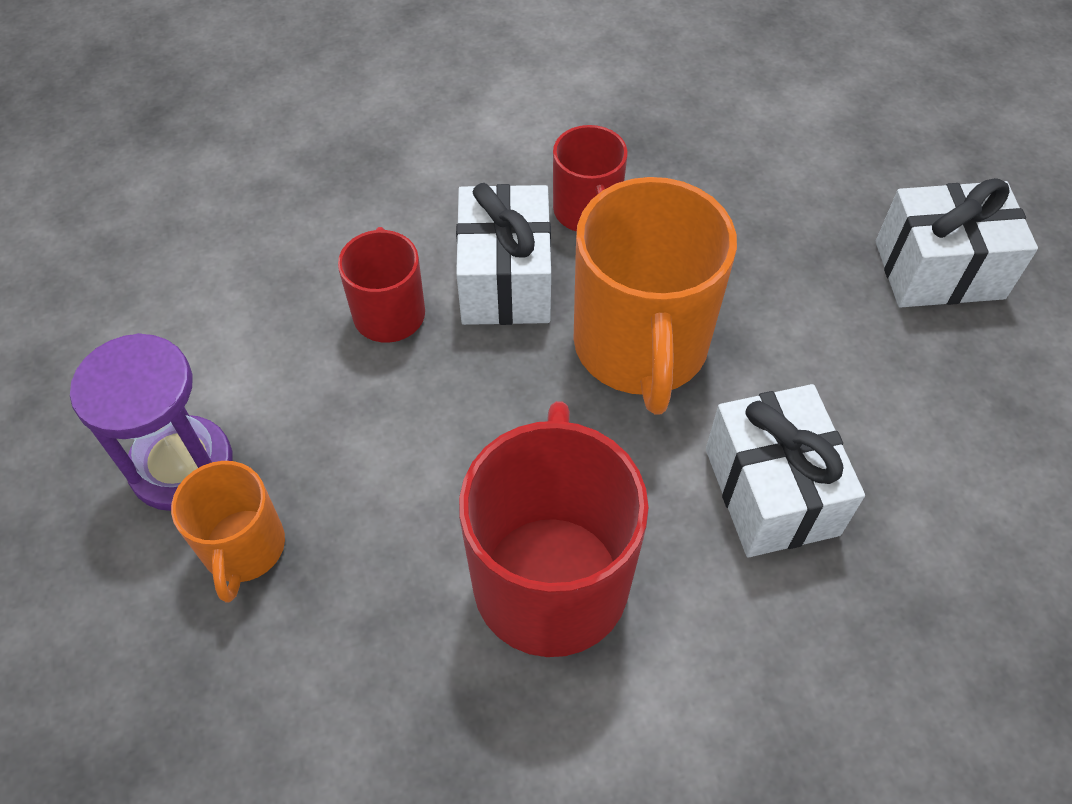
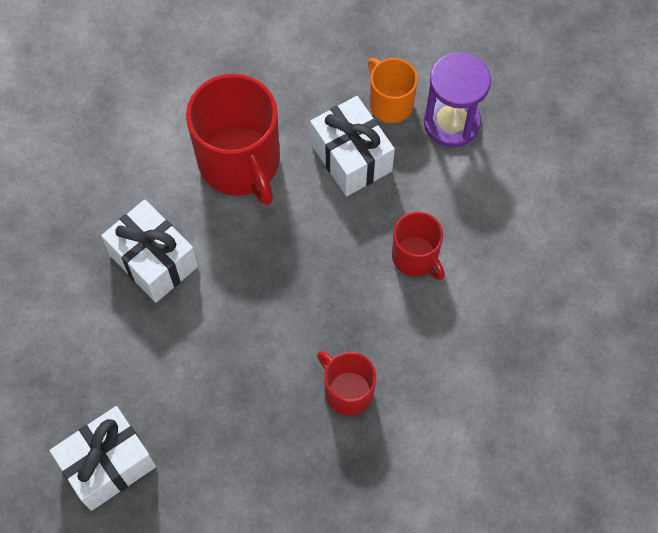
camera: 150 degrees right, 10 degrees up
(505, 280) = (365, 313): white gift -> white gift (351, 157)
(641, 346) = (263, 311): orange mug -> none

